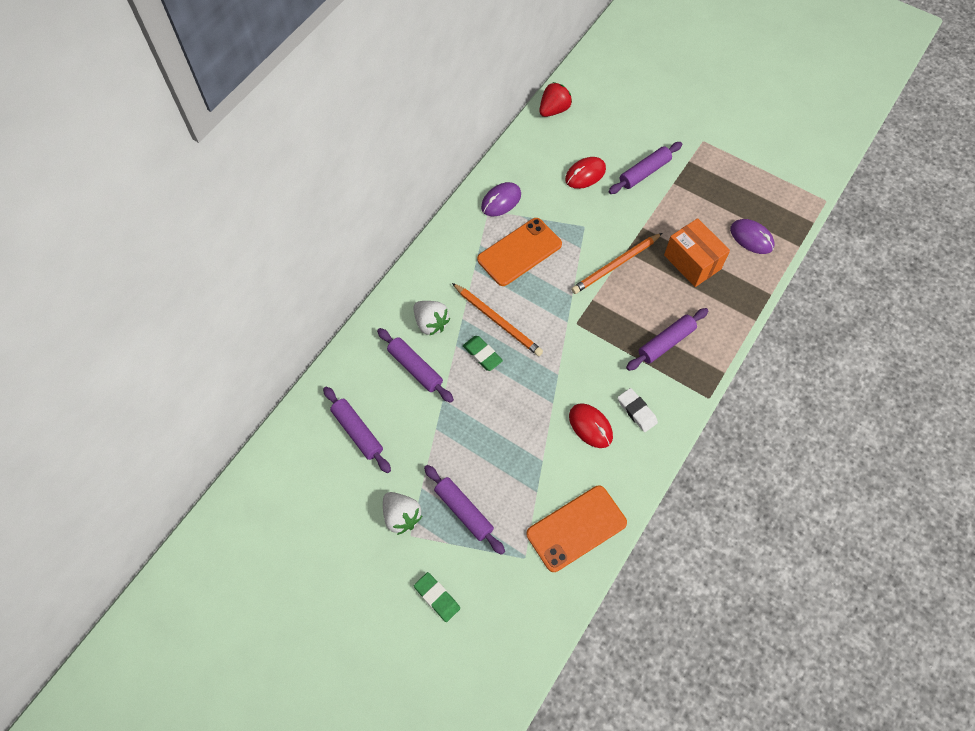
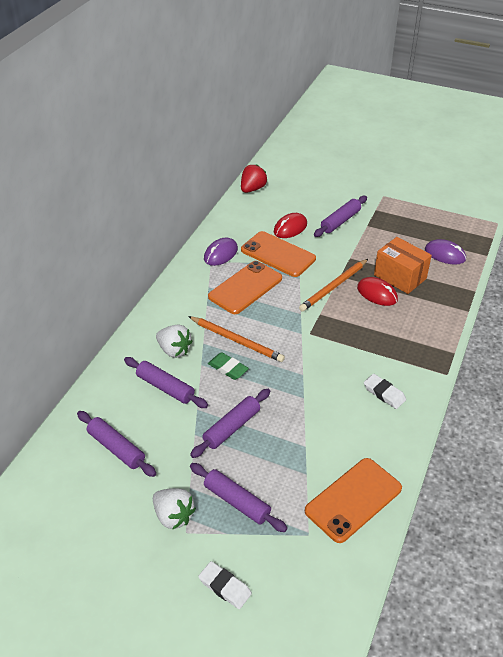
camera: 10 degrees left, 20 degrees down
(437, 597) = (225, 587): green eraser -> white eraser
(564, 211) = (278, 254): none -> orange phone
(590, 426) = (344, 411): red mouse -> red mouse (377, 294)
(666, 343) = (395, 337): purple rolling pin -> purple rolling pin (232, 428)

